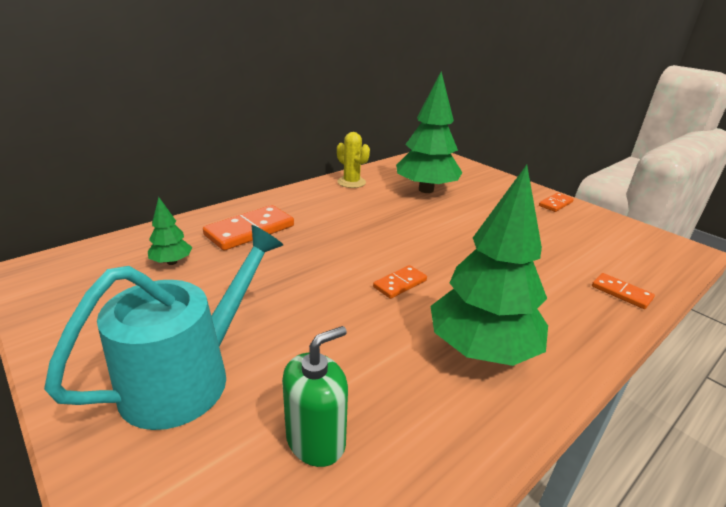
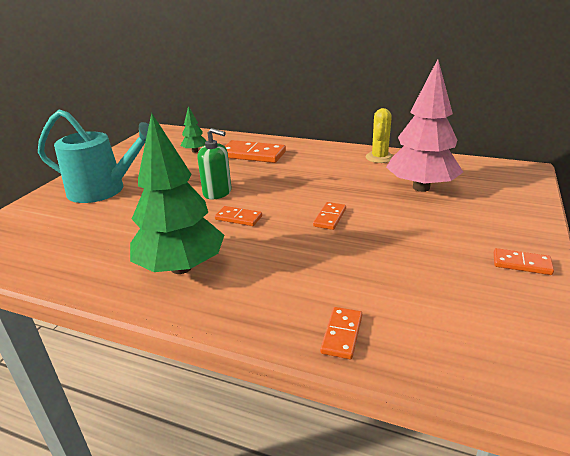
camera: 65 degrees right, 0 degrees up
(316, 440) = (72, 234): green soap dispenser -> green soap dispenser (217, 192)
(426, 190) = (421, 188): green tree -> pink tree
(442, 239) = (329, 217): none -> orange domino

